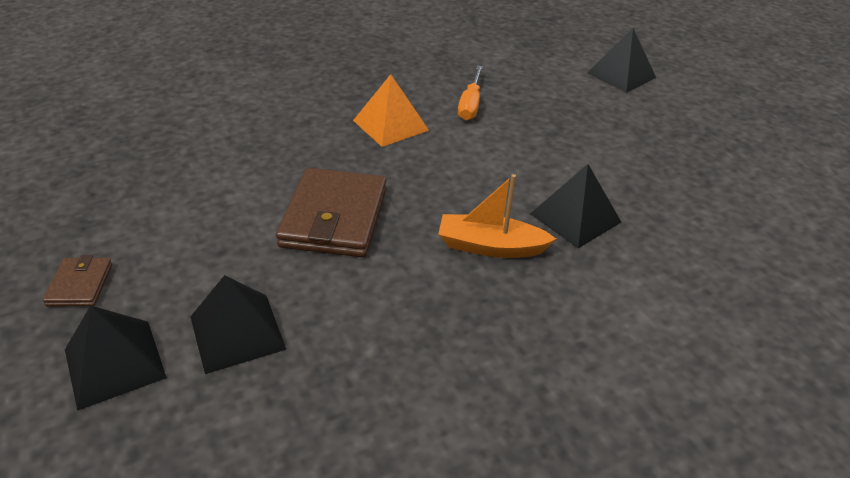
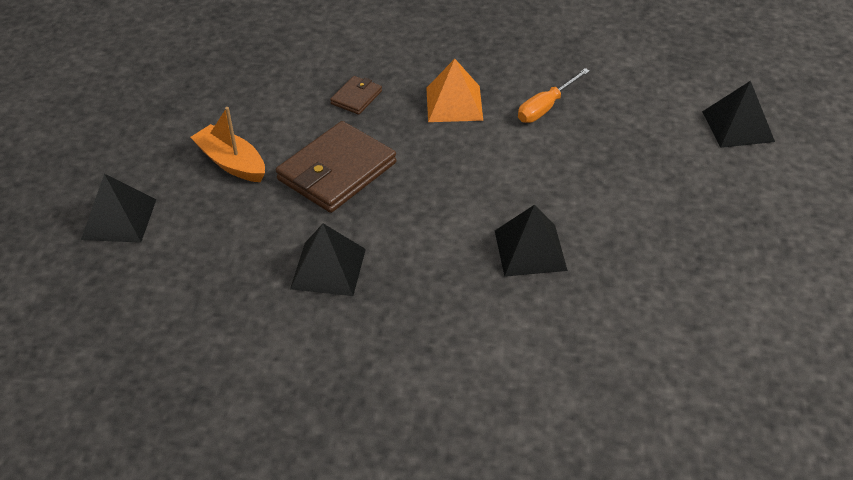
camera: 35 degrees right, 5 degrees up
(80, 285) = (134, 155): brown wallet -> brown wallet (356, 97)
(237, 332) = (203, 231): black pyramid -> black pyramid (328, 268)
(490, 247) = (433, 245): orange boat -> orange boat (231, 163)

